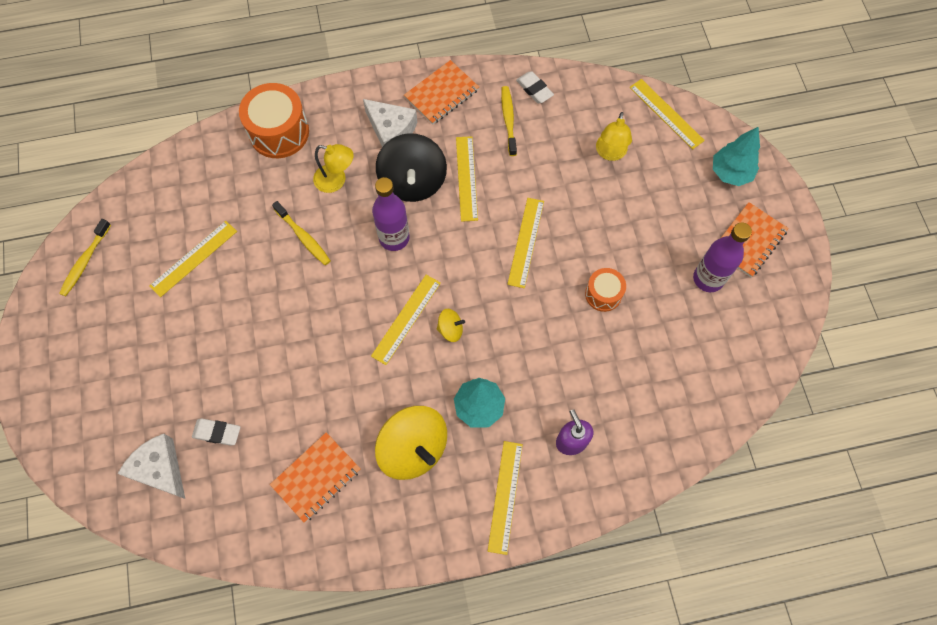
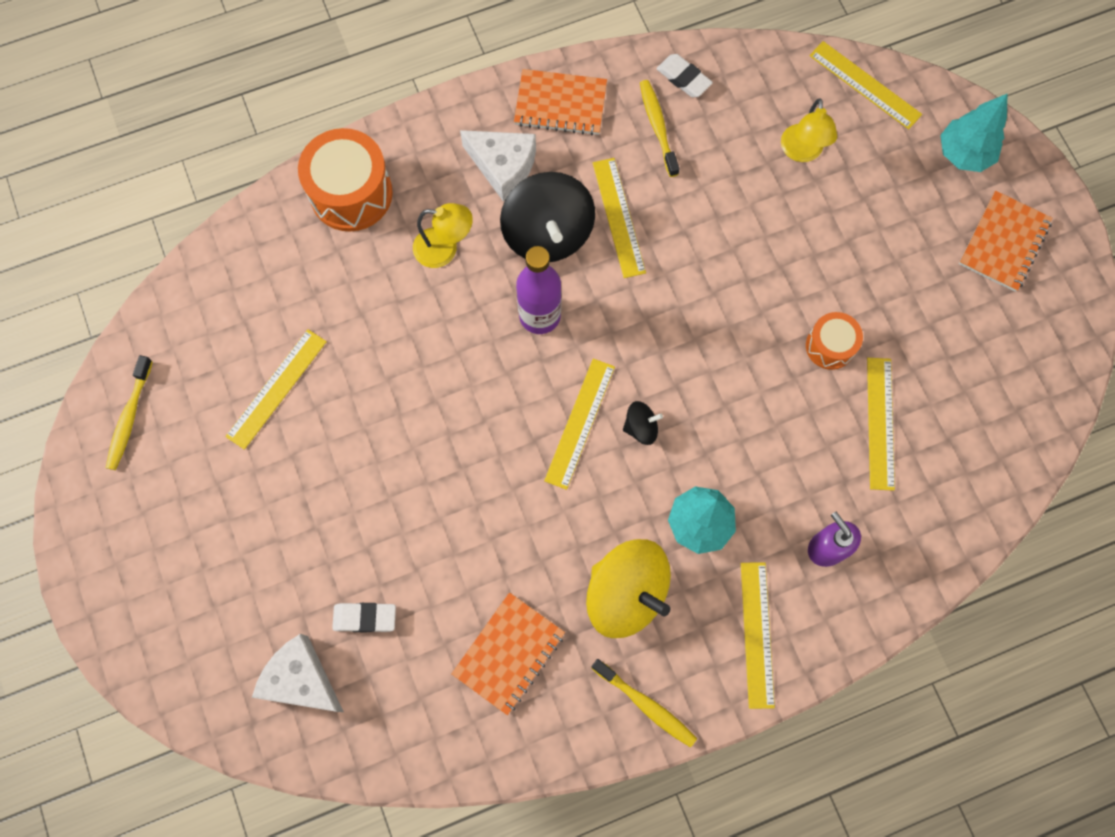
camera: 10 degrees left, 5 degrees up
(303, 237) = (418, 334): yellow toothbrush -> yellow toothbrush (646, 705)
(441, 94) = (560, 104): orange notebook -> orange notebook turned 60 degrees clockwise
(450, 329) = (641, 427): yellow spinning top -> black spinning top
(526, 242) = (715, 292): yellow ruler -> yellow ruler (880, 423)
(708, 278) = (960, 302): purple bottle -> none

